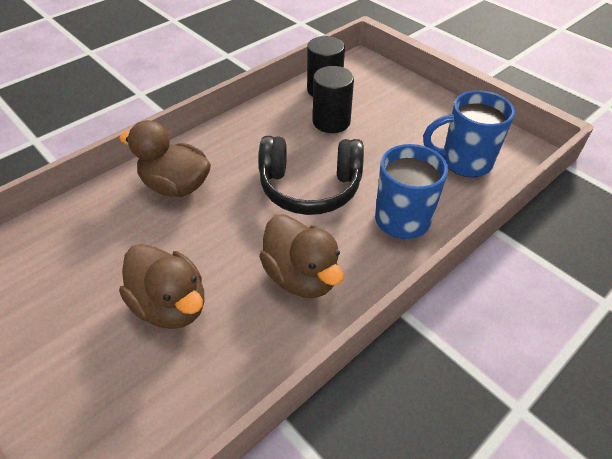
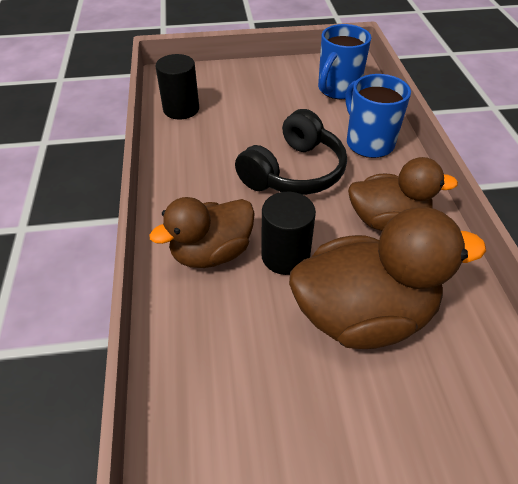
camera: 55 degrees left, 0 degrees up
(171, 305) = (363, 315): brown duck -> brown duck, size x1.50
(331, 122) = (227, 125): black cylinder -> black cylinder (285, 256)

